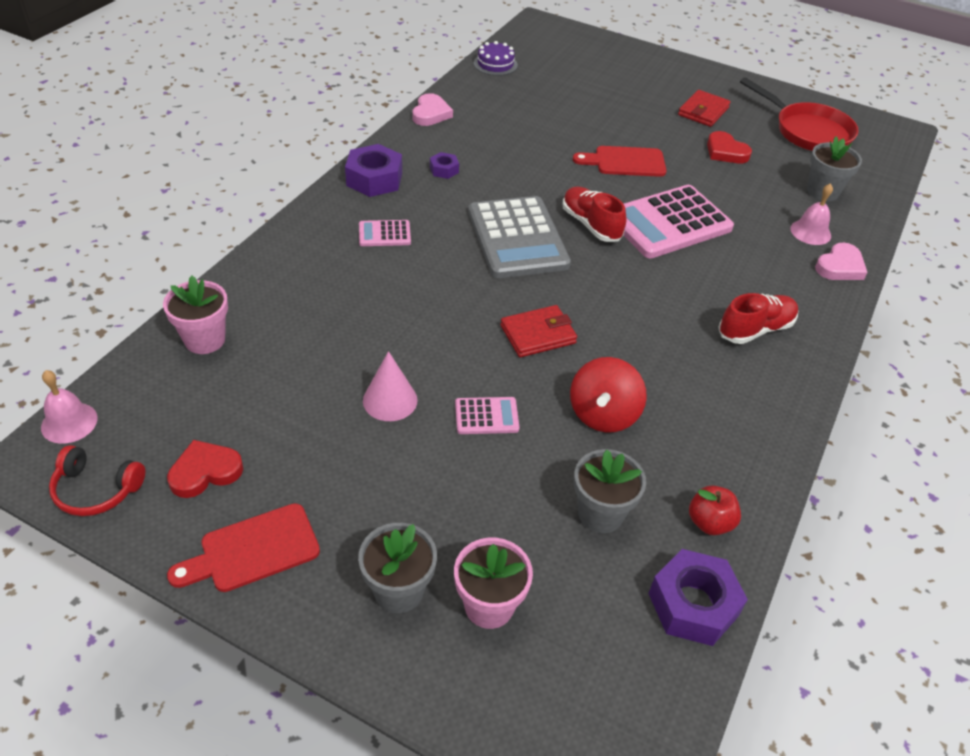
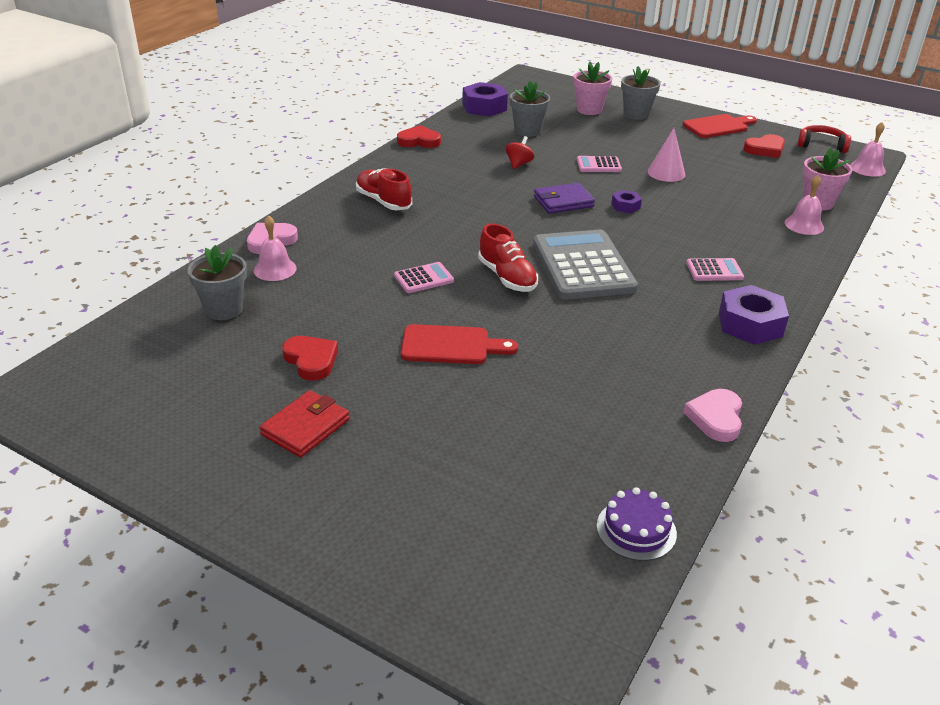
camera: 175 degrees left, 10 degrees down
(249, 300) = (804, 225): none -> pink bell
(444, 170) = (674, 335): purple nut -> purple nut (625, 206)
(538, 334) = (563, 201): red wallet -> purple wallet
(603, 414) = (519, 164): red spinning top -> red spinning top, size x0.59
(668, 223) = (424, 278): pink calculator -> pink calculator, size x0.46
(709, 522) = (464, 127): red apple -> none
(755, 329) = (383, 201): red shoe -> red shoe turned 75 degrees clockwise
(767, 472) = (419, 141): none -> red heart
(808, 131) = (168, 393): red pan -> none

